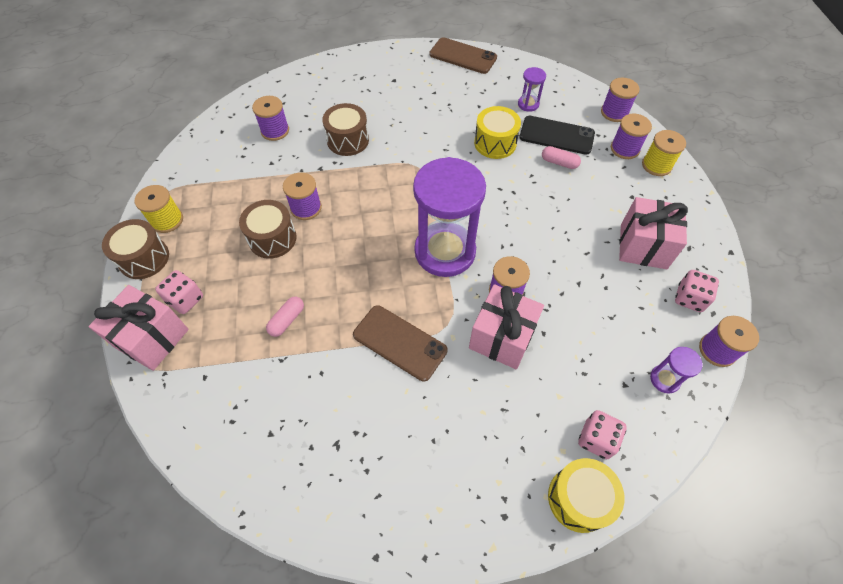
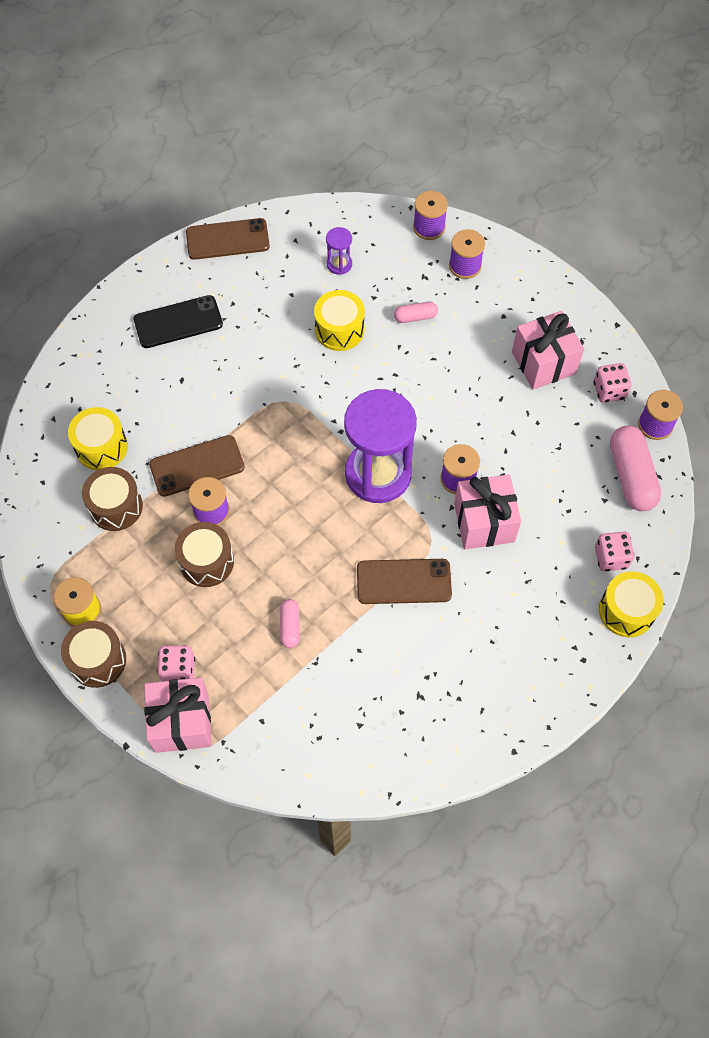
camera: 35 degrees left, 5 degrees up
(275, 131) = (101, 447): purple spool -> yellow drum
(323, 174) = (197, 466): none -> brown phone
(348, 140) = (189, 413): brown drum -> brown drum (116, 506)
(556, 135) = (392, 286): black phone -> black phone (178, 322)
(656, 165) = (504, 268): yellow spool -> none
(664, 379) = (631, 476): purple hourglass -> pink capsule

